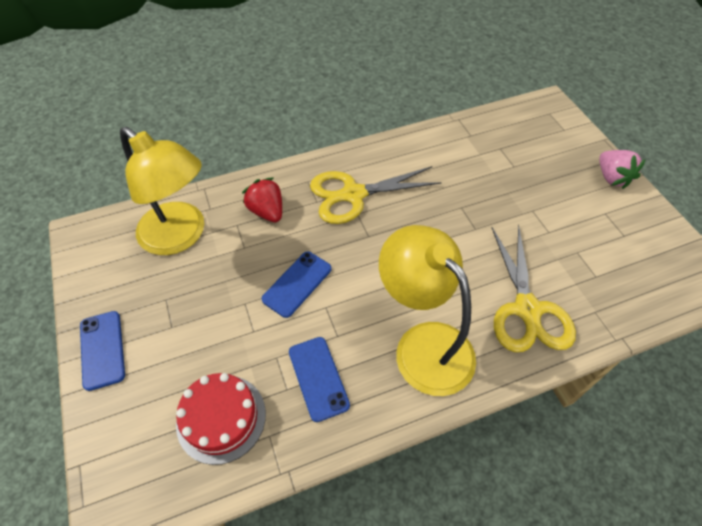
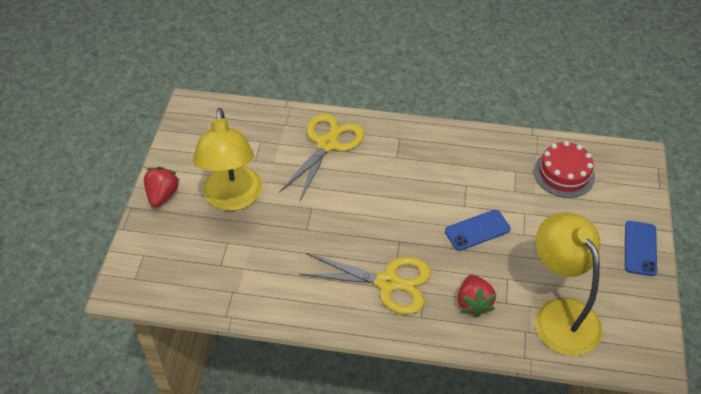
camera: 150 degrees left, 5 degrees down
(318, 378) = (492, 168): blue phone -> none
(423, 344) = (412, 156): yellow lamp -> yellow lamp (232, 199)
(612, 178) = (162, 195): pink strawberry -> red strawberry

